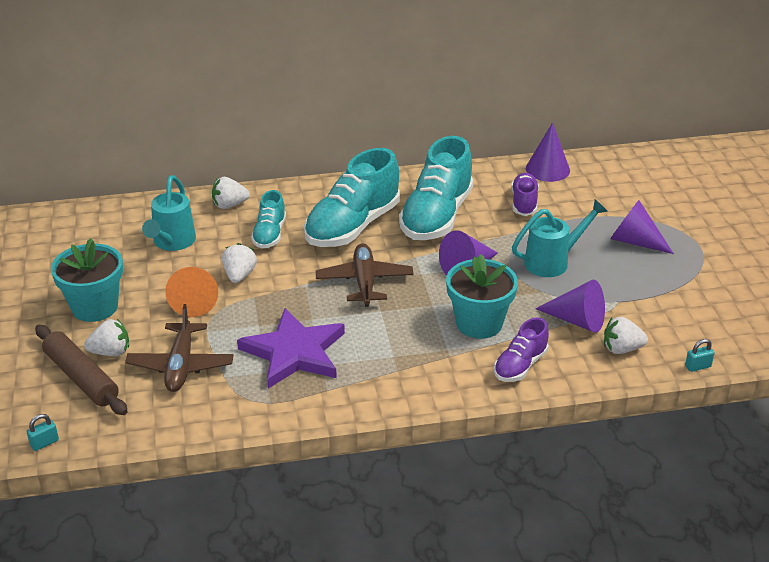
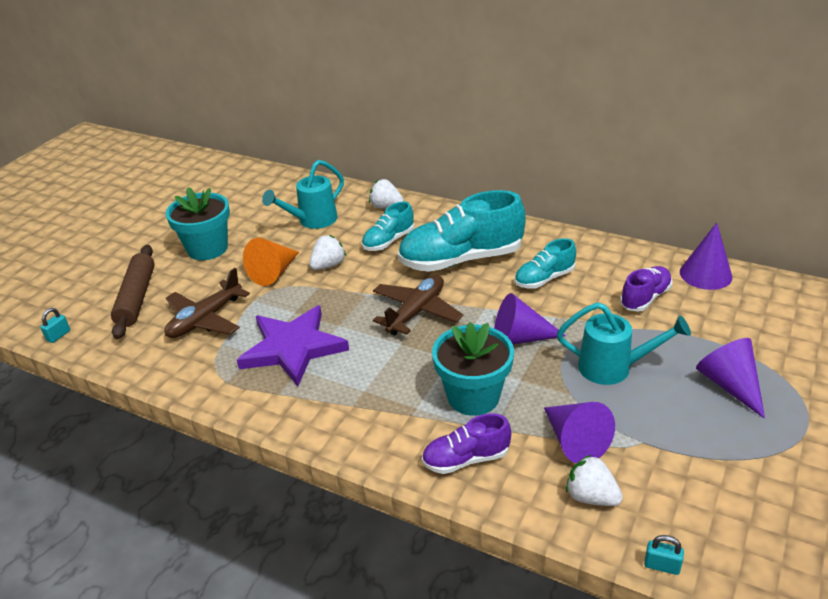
camera: 40 degrees right, 0 degrees up
(44, 443) = (58, 335): turquoise padlock -> turquoise padlock turned 60 degrees counterclockwise
(111, 352) = (176, 287): white strawberry -> none
(436, 216) = (544, 279): turquoise shoe -> turquoise shoe, size x0.53

